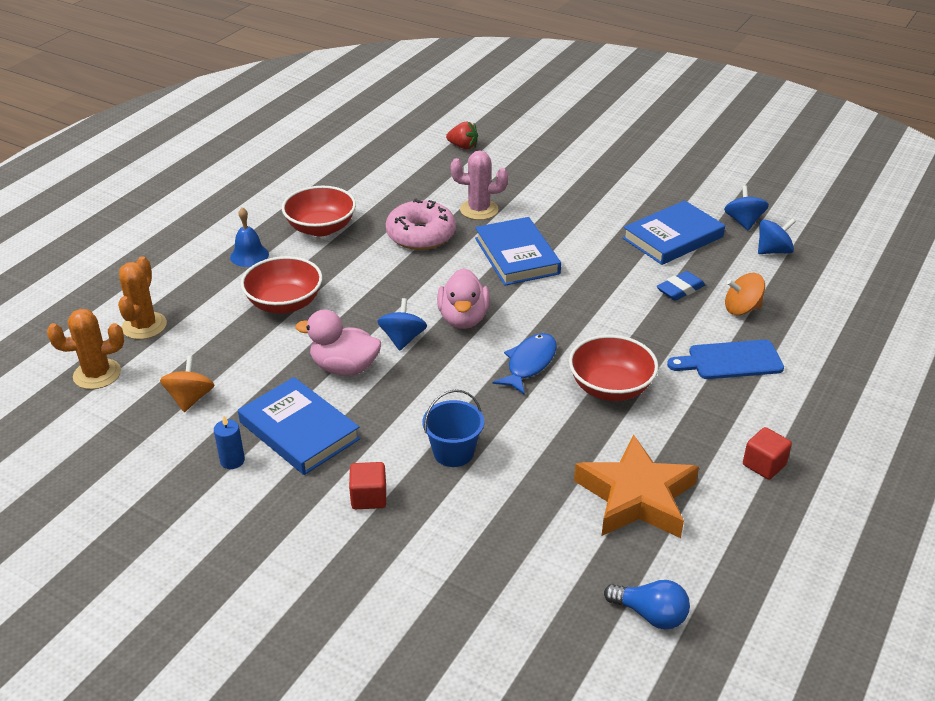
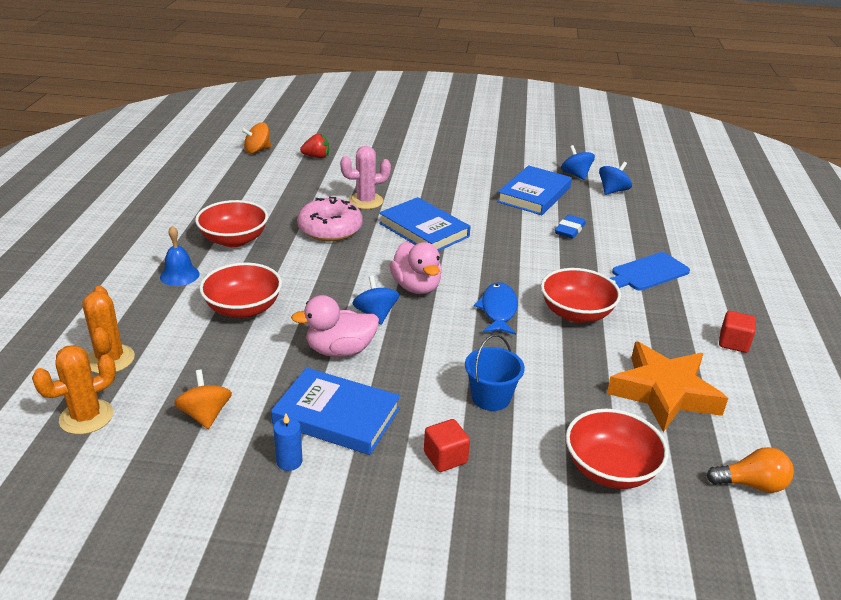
camera: 25 degrees left, 5 degrees down
(516, 555) = (610, 469): none -> red bowl
(650, 614) = (751, 484): blue light bulb -> orange light bulb
(742, 309) = (624, 235): orange spinning top -> orange spinning top (257, 150)

